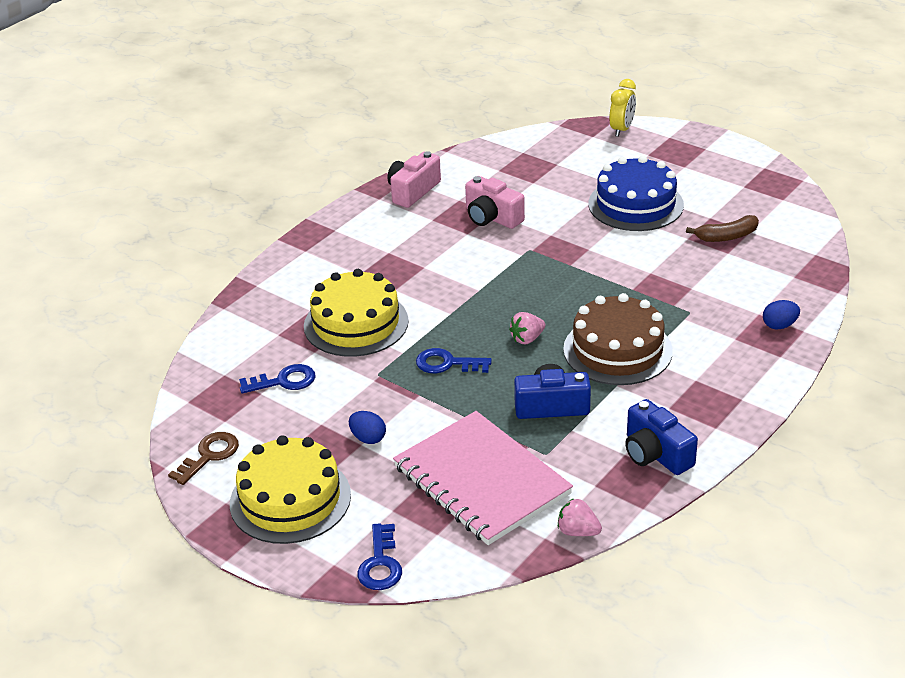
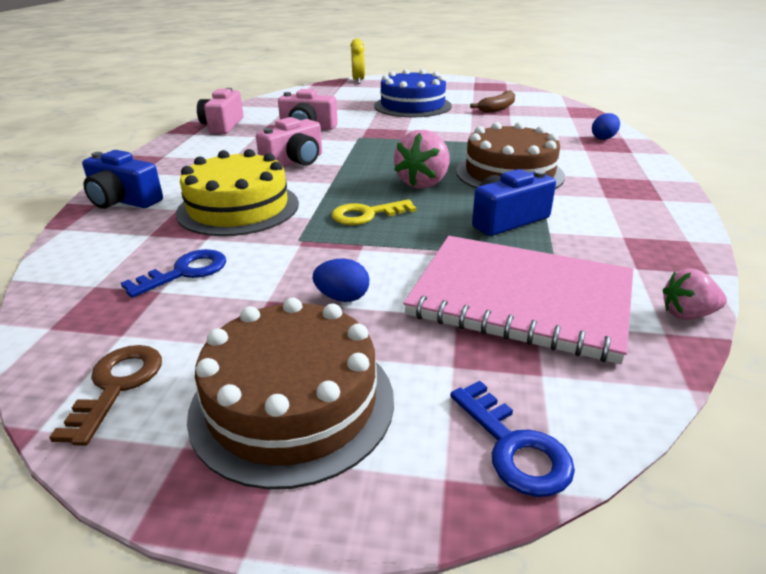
camera: 30 degrees left, 5 degrees down
(290, 499) = (292, 403): yellow cake -> brown cake
(440, 273) = (295, 162): none -> pink camera
(447, 363) = (367, 215): blue key -> yellow key
(527, 339) = (423, 183): pink strawberry -> pink strawberry, size x1.66
(656, 454) = (648, 229): blue camera -> blue camera (123, 201)

